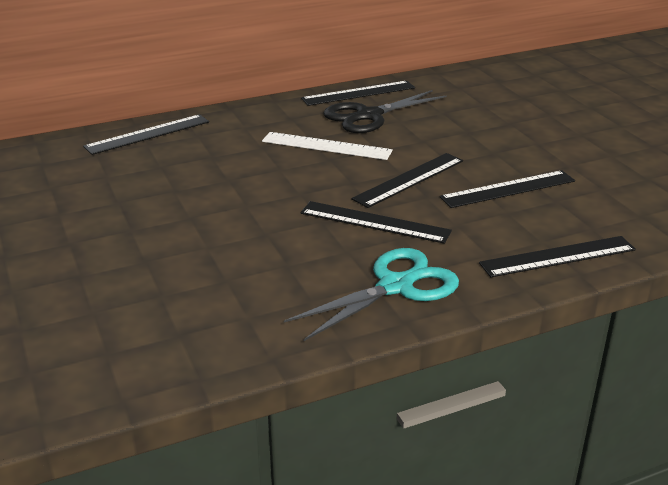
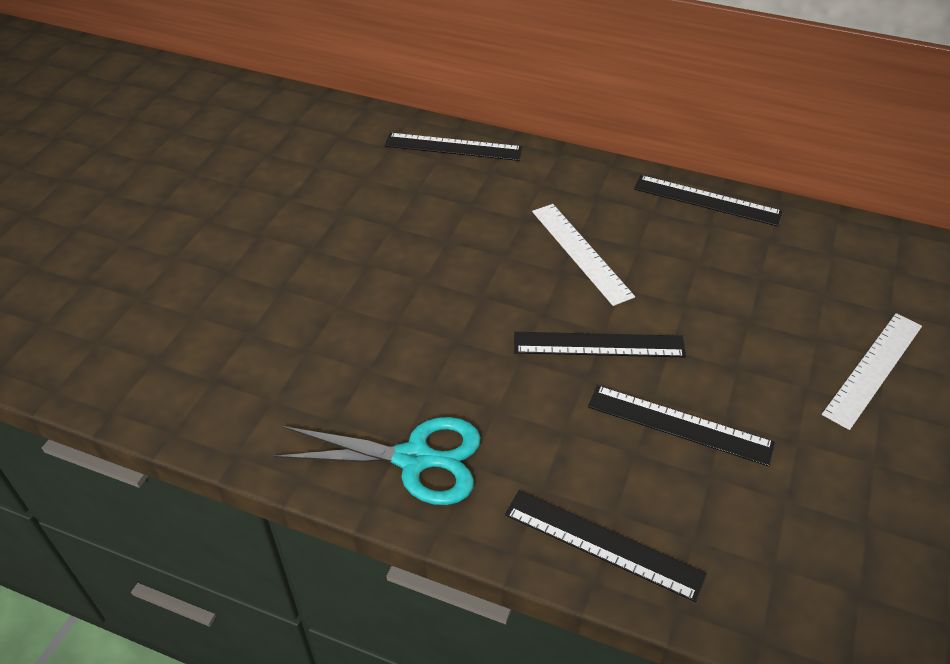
camera: 45 degrees right, 15 degrees up
(368, 116) = (674, 237): black scissors -> none
(374, 222) = (497, 374): black ruler -> none
(553, 122) = (873, 369): none -> white ruler

